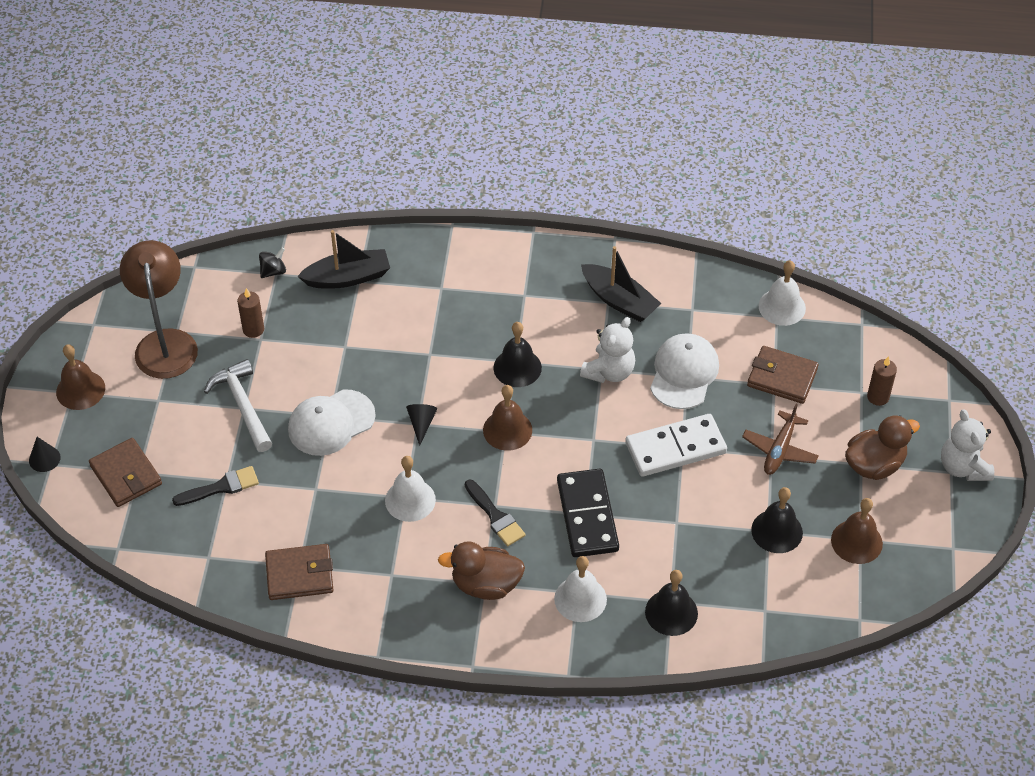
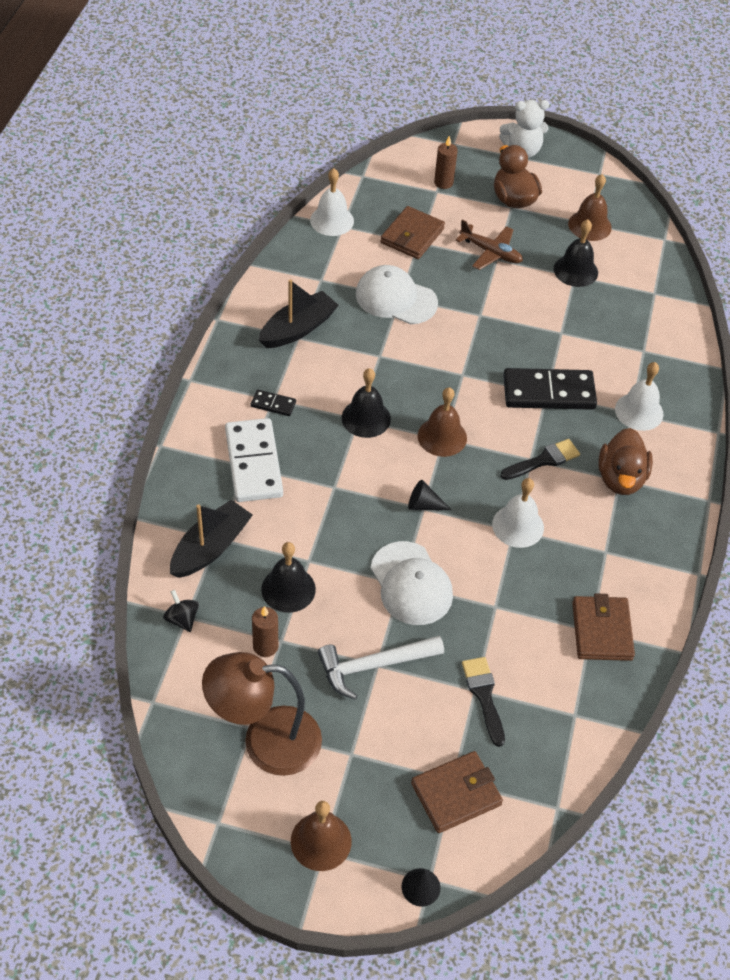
camera: 85 degrees left, 0 degrees up
(347, 277) = (210, 548): black boat -> black boat turned 45 degrees clockwise
(518, 296) = (273, 404): none -> black domino
(609, 371) = (384, 350): white teddy bear -> none
(671, 612) = (655, 352): black bell -> black bell (288, 589)
(675, 448) = (480, 319): white domino -> white domino (253, 463)

